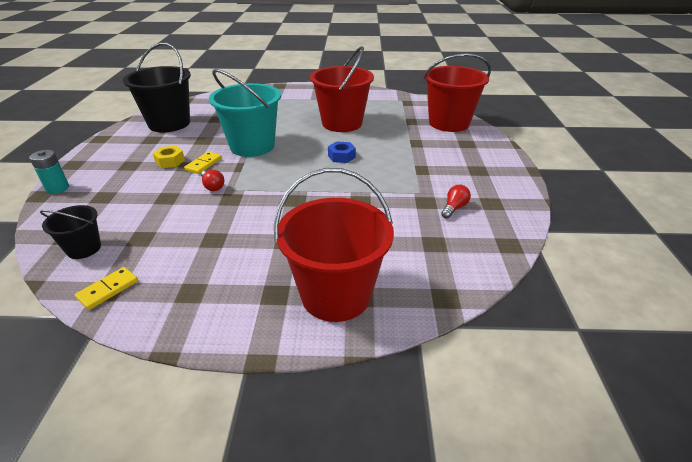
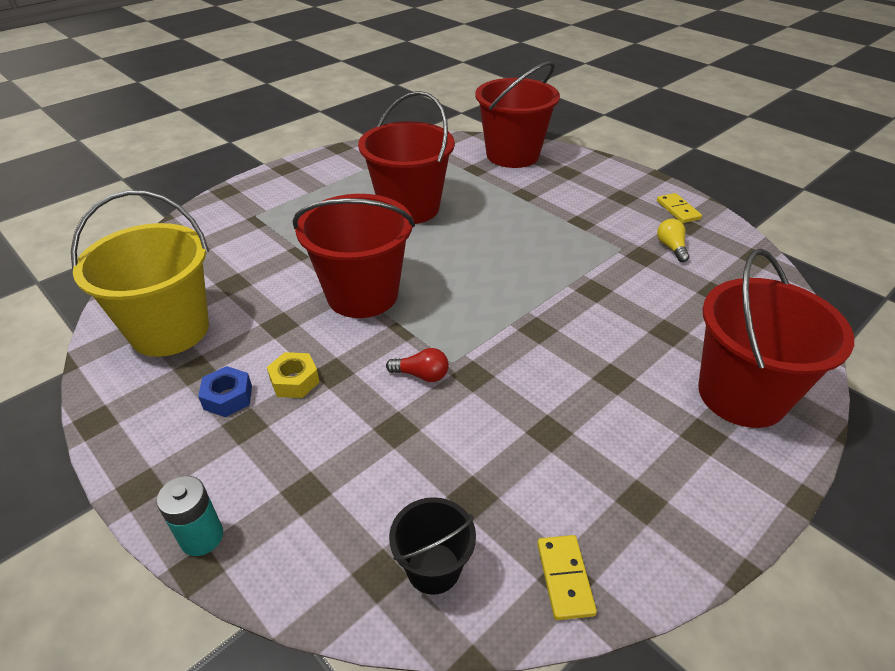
camera: 45 degrees left, 5 degrees up
(169, 123) = (170, 330): black bucket -> yellow bucket
(203, 164) = (350, 356): yellow domino -> yellow domino (678, 210)
(252, 146) = (362, 295): turquoise bucket -> red bucket
(341, 156) = (486, 250): blue nut -> blue nut (228, 397)
(454, 208) = (671, 247): red light bulb -> yellow light bulb

